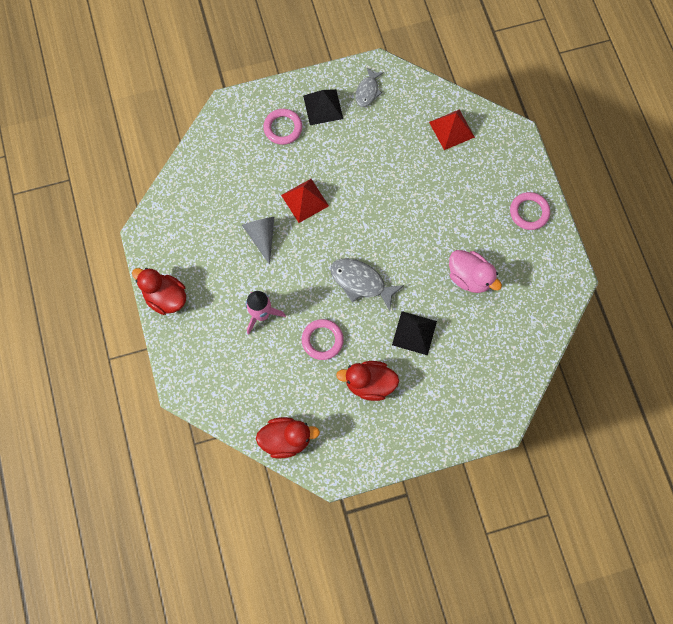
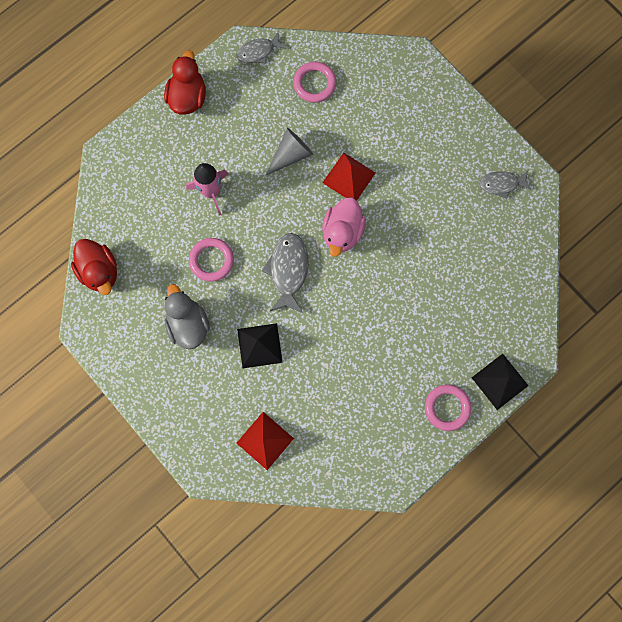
camera: 65 degrees right, 5 degrees up
(156, 222) = (258, 52): none -> grey fish
(283, 128) = (416, 120): pink ring -> pink ring (314, 84)
(323, 107) = (460, 148): black pyramid -> black pyramid (500, 381)
(369, 383) = (188, 324): red duck -> grey duck
(451, 129) = (502, 288): red pyramid -> red pyramid (265, 440)
(469, 277) = (344, 375): pink duck -> pink duck (342, 232)

